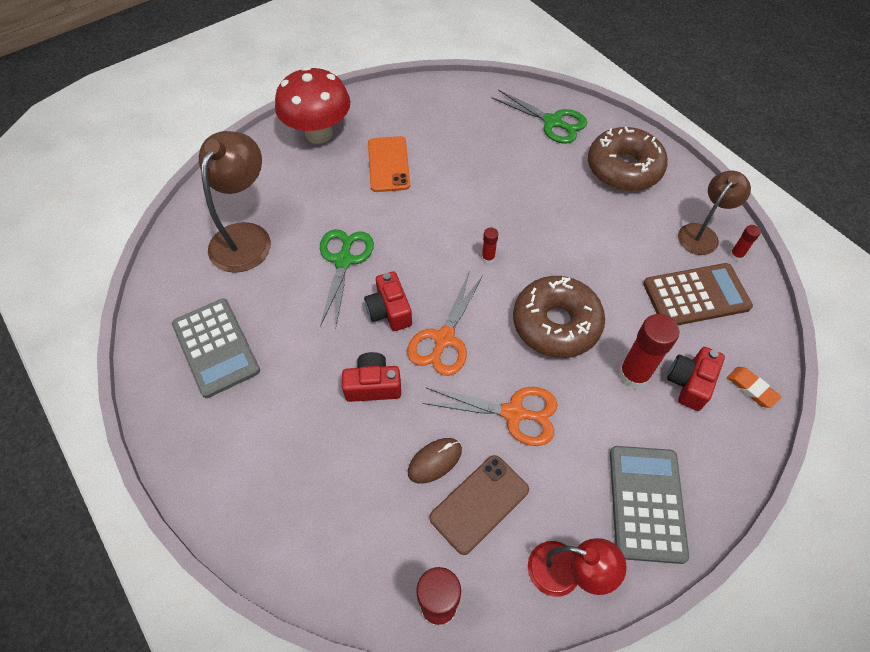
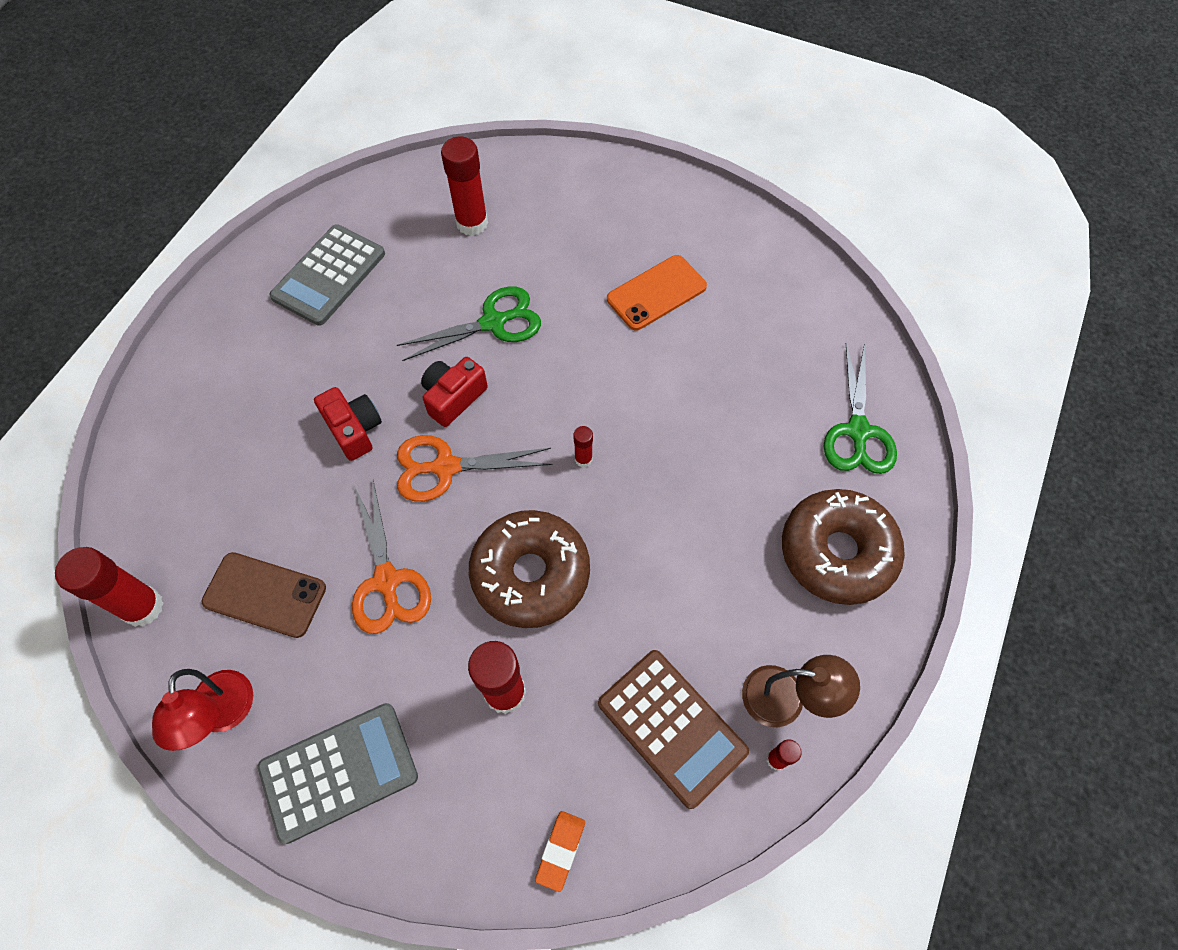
camera: 60 degrees right, 5 degrees up
(246, 236) = (472, 223): brown lamp -> red glue stick
(319, 133) = (654, 205): red mushroom -> none
(435, 461) = (294, 529): brown mouse -> none
(689, 383) = (528, 766): red camera -> none

